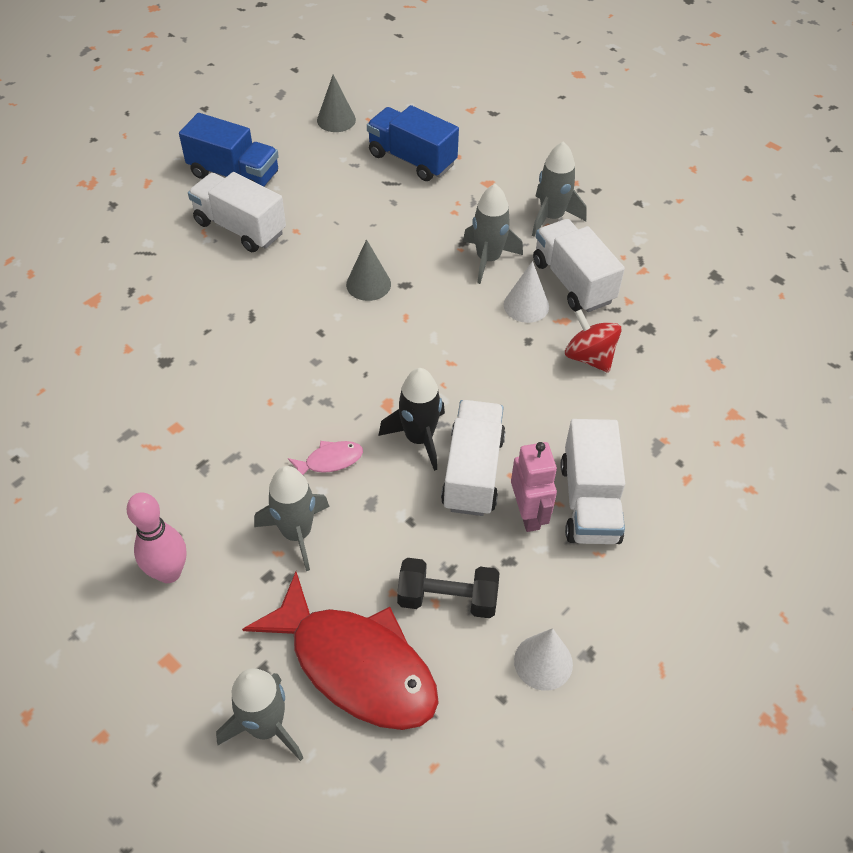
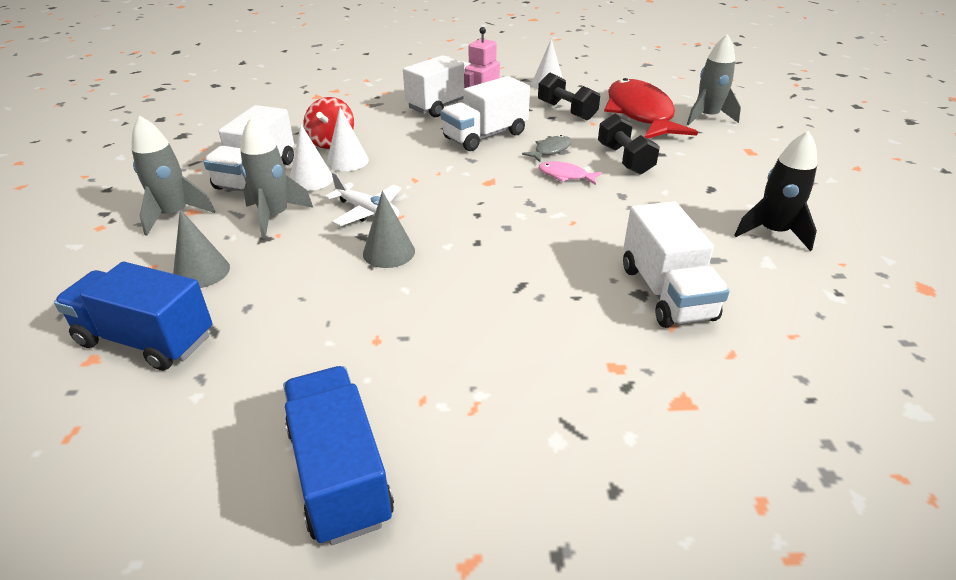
camera: 135 degrees left, 15 degrees down
(169, 572) = (727, 179): pink bowling pin -> none
(240, 228) = (427, 383): white truck -> white truck (666, 292)
(297, 533) = (624, 159): grey rocket -> black dumbbell
(336, 120) = (94, 469): grey cone -> grey cone (201, 271)
(384, 494) = (550, 150): none -> grey fish
(412, 159) = (146, 339): blue truck -> blue truck turned 120 degrees clockwise
(419, 438) = (494, 159): black rocket -> black rocket (772, 232)
(434, 305) = (367, 212): none -> white plane
(535, 344) = (347, 161): none -> white cone

